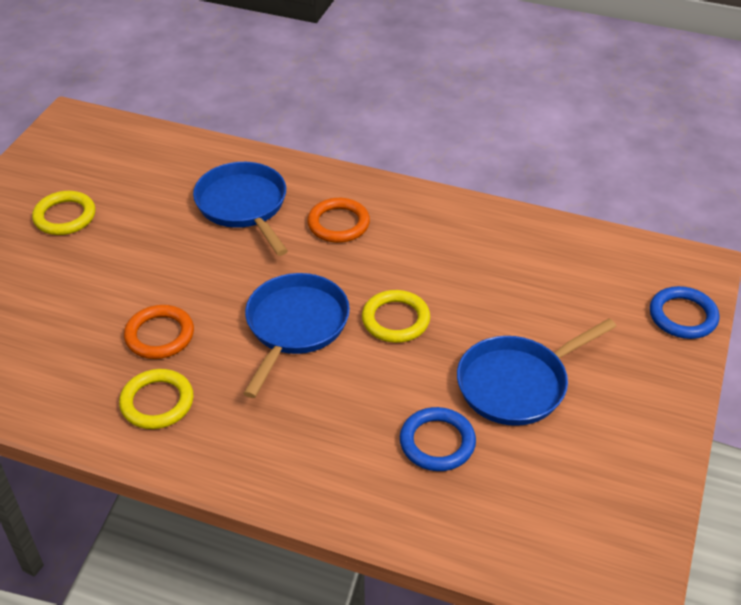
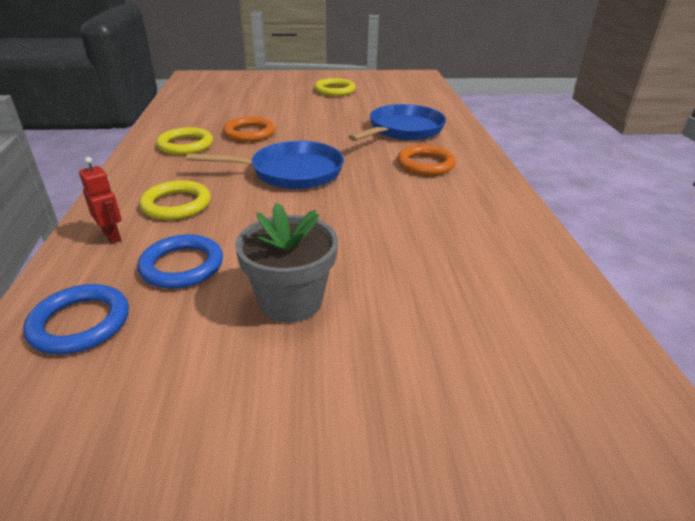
camera: 65 degrees right, 10 degrees down
(357, 489) = (112, 236): none -> red robot
(395, 320) = (332, 211): yellow ring -> yellow ring (176, 204)
(518, 384) = (291, 301): blue pan -> grey flower pot
(683, 316) = (537, 444): blue ring -> blue ring (80, 323)

